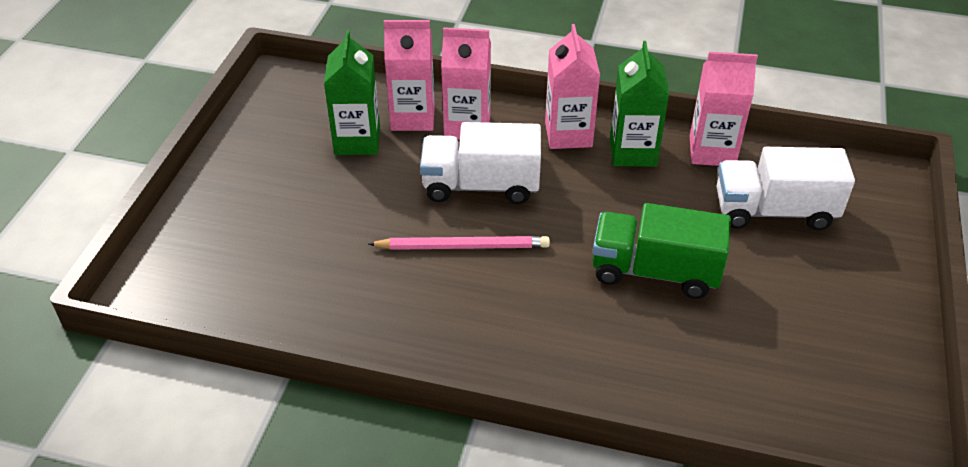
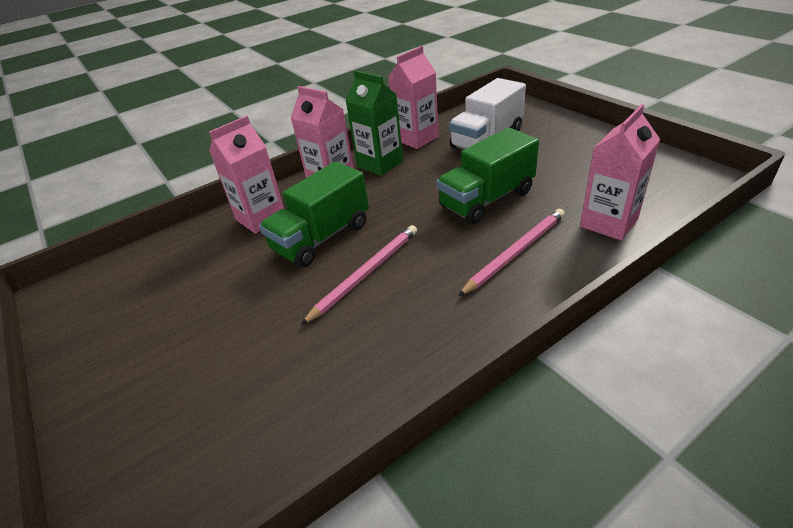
camera: 45 degrees left, 5 degrees down
(357, 141) = (189, 279): green carton -> none
(413, 117) = (213, 239): pink carton -> pink carton (608, 223)
(481, 186) = (322, 237): white truck -> green truck
(589, 337) = (515, 252): none -> pink pencil

